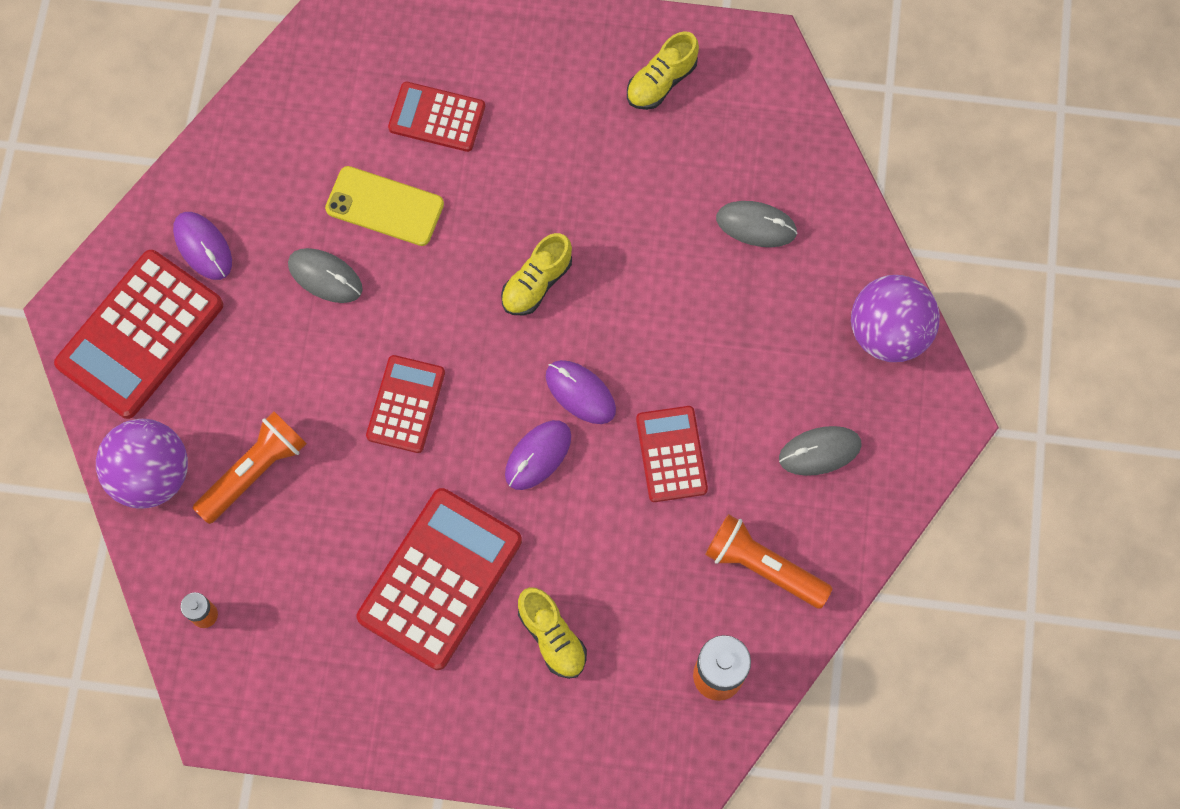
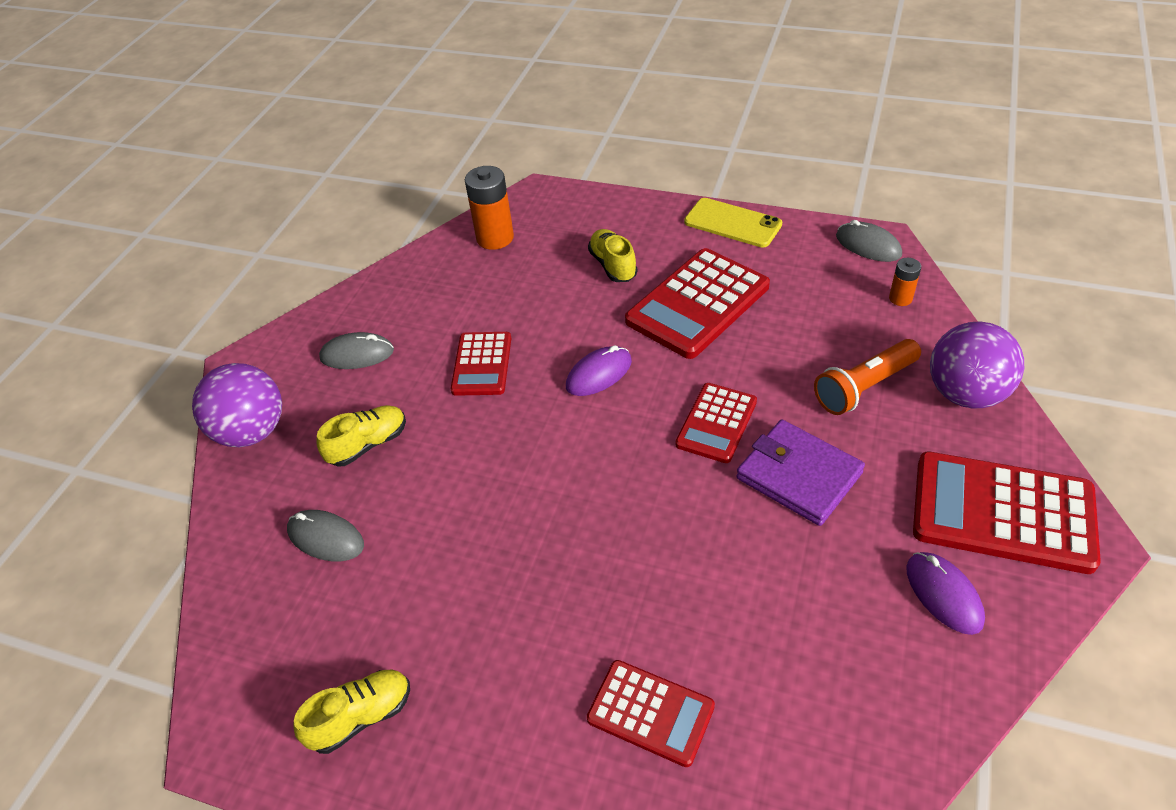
camera: 165 degrees left, 25 degrees down
(140, 334) = (1002, 512): red calculator -> red calculator turned 120 degrees counterclockwise
(323, 351) = (799, 475): none -> purple wallet
(325, 277) = (796, 545): grey mouse -> grey mouse (868, 245)
(384, 206) = (725, 611): yellow phone -> yellow phone (732, 223)
(536, 283) = (568, 511): yellow shoe -> yellow shoe (368, 444)
(580, 393) = (548, 415): purple mouse -> none
(763, 567) = (436, 290): orange flashlight -> none

